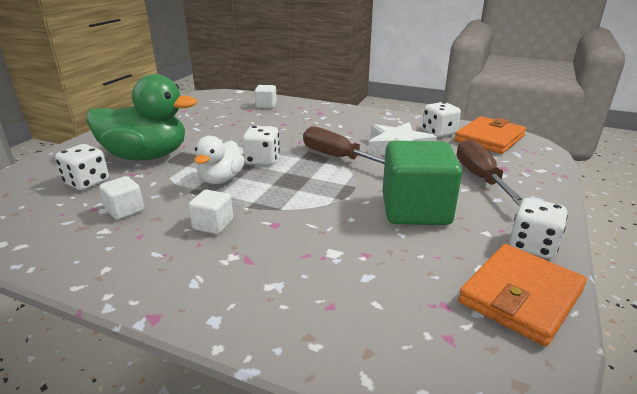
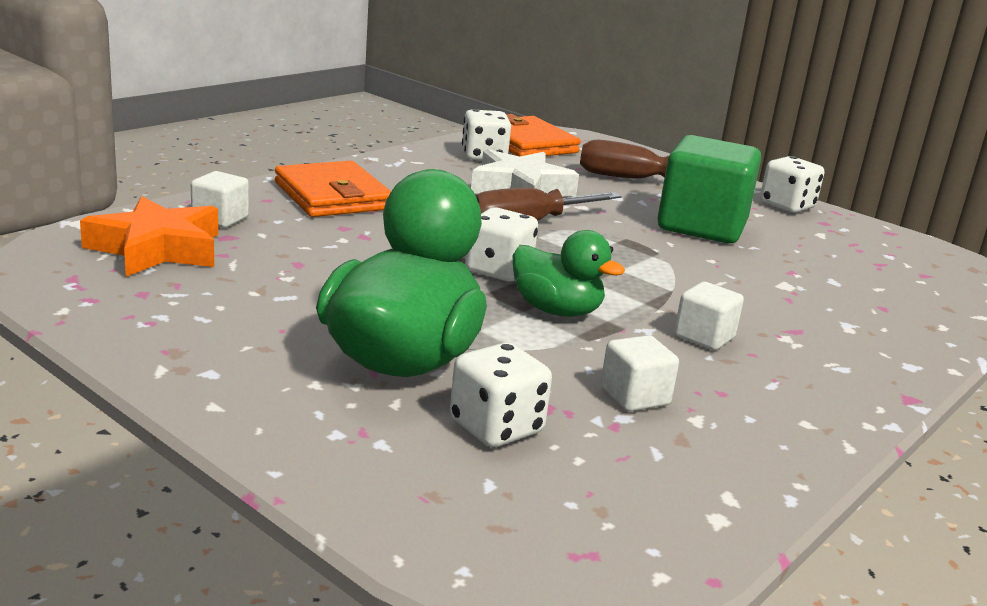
camera: 75 degrees left, 5 degrees down
(221, 179) = (556, 310): white duck -> green duck
(225, 104) = (157, 249): none -> orange star
(520, 296) = (867, 235): orange wallet -> orange wallet (332, 196)

